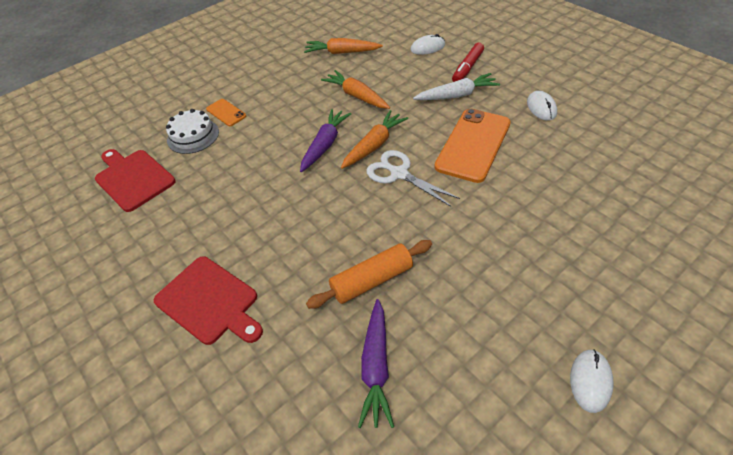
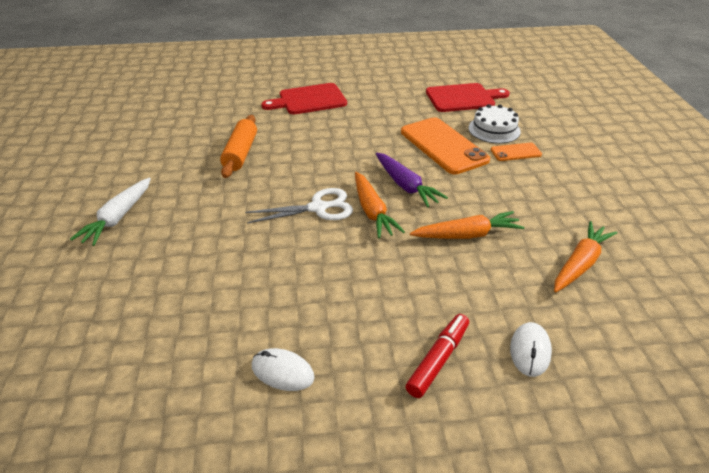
camera: 120 degrees right, 10 degrees down
(376, 367) = (188, 133): purple carrot -> none
(457, 95) = (389, 311): white carrot -> white carrot (118, 218)
(467, 68) = (438, 360): red marker -> red marker turned 60 degrees clockwise
(473, 145) = (295, 272): orange phone -> orange phone (443, 146)
(590, 381) = (58, 196): white mouse -> none

